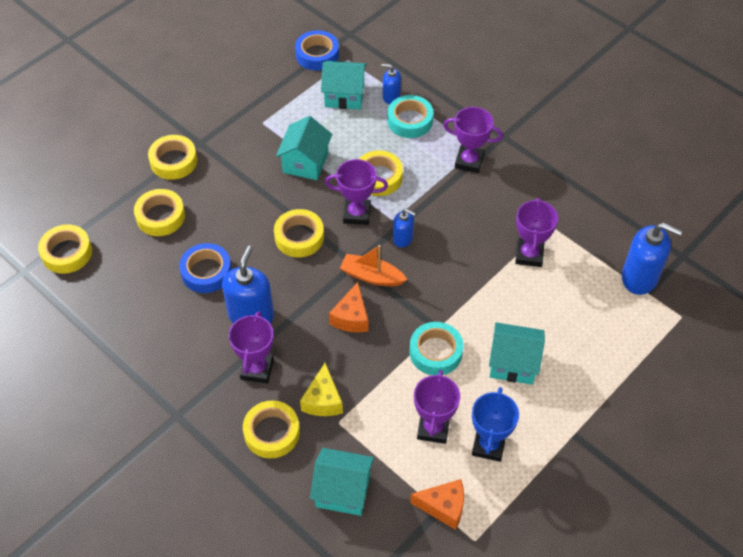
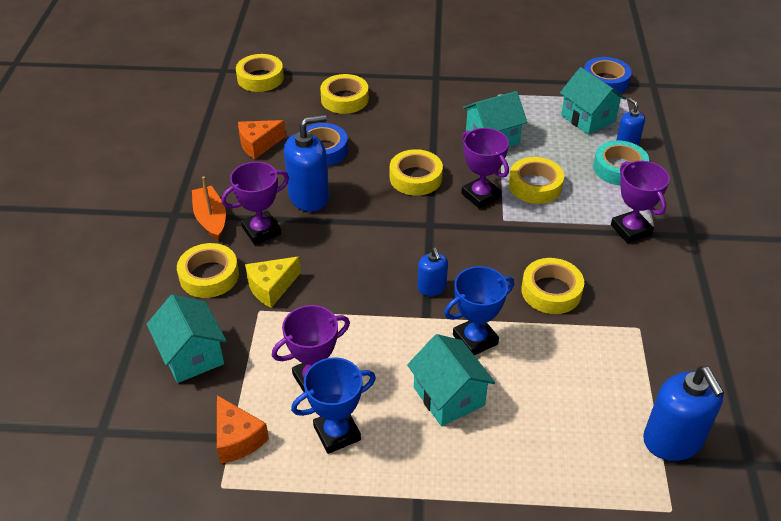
camera: 50 degrees right, 10 degrees down
(173, 161) = (402, 75): yellow tape -> yellow tape (551, 291)
(351, 317) = (373, 255): orange cheese -> orange cheese (258, 144)
(372, 276) = (429, 242): orange boat -> orange boat (211, 219)
(403, 238) = (492, 238): blue soap dispenser -> blue soap dispenser (432, 288)
(435, 352) = (399, 331): turquoise tape -> none
(481, 315) = (475, 339): none -> blue trophy
(529, 255) = (585, 334): purple trophy -> none

